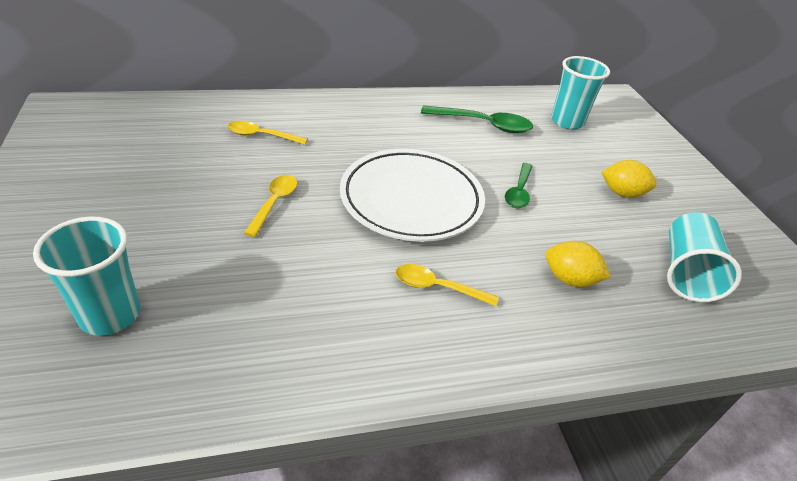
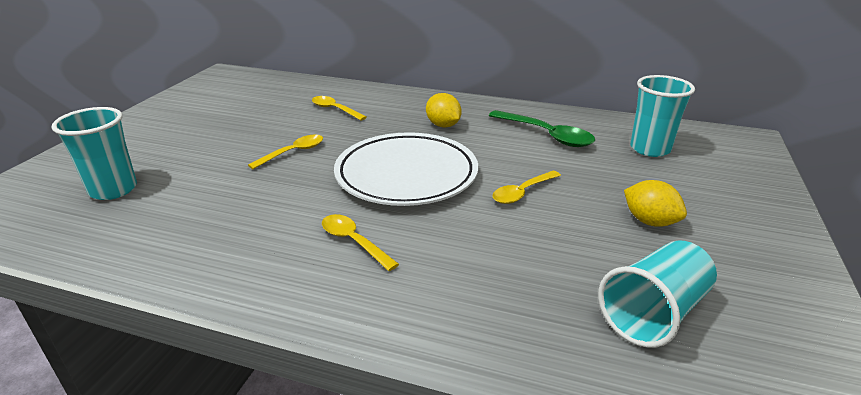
camera: 35 degrees right, 10 degrees down
(519, 192) = (522, 193): green spoon -> yellow spoon
(569, 279) = (494, 275): yellow lemon -> yellow lemon (443, 125)

